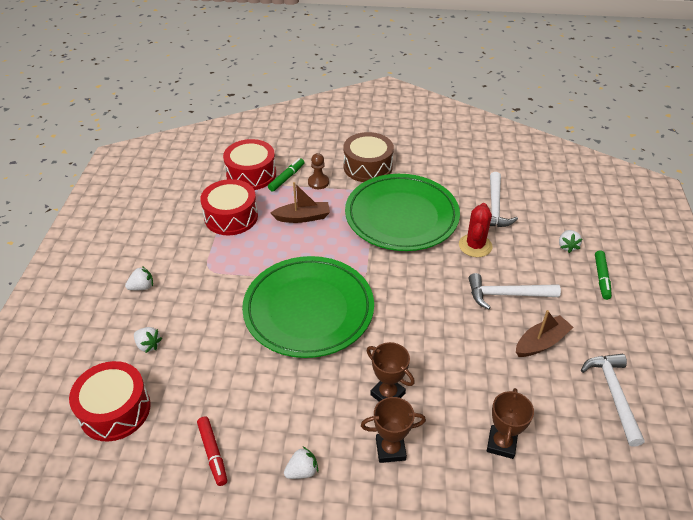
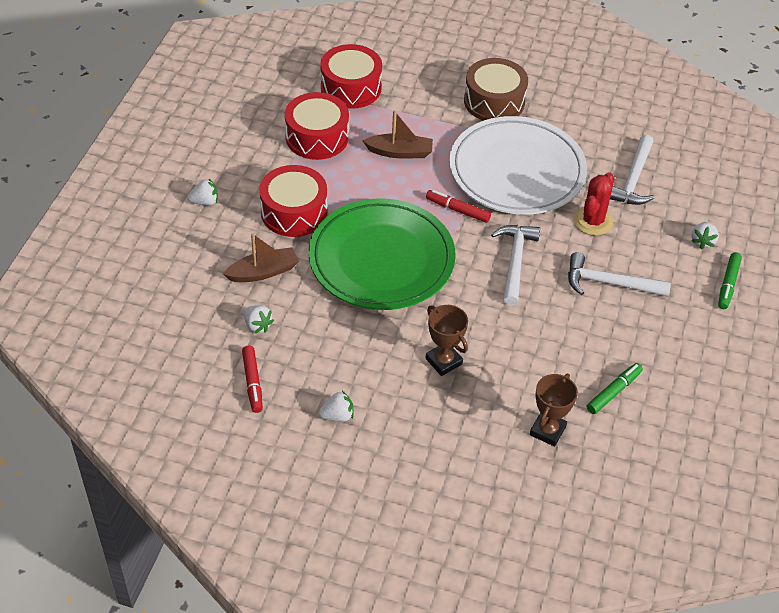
camera: 10 degrees right, 5 degrees up
(115, 410) = (161, 323): red drum -> red drum (294, 212)
(148, 345) = (203, 265): white strawberry -> white strawberry (257, 325)
(286, 178) = (392, 100): green marker -> green marker (613, 392)
(318, 182) = (429, 111): brown pawn -> none
(363, 256) = (458, 210): none -> red marker
(390, 449) = (431, 413): brown trophy -> none
(401, 216) = (517, 171): green plate -> white plate
(541, 342) = (629, 341): brown boat -> brown boat (263, 272)
(613, 394) = (686, 407): white hammer -> white hammer (514, 262)

